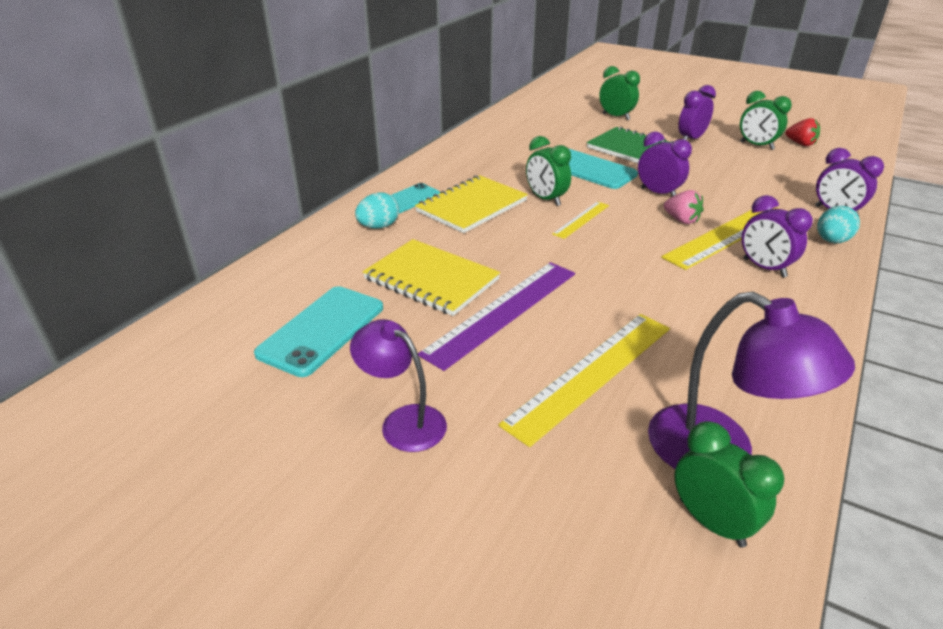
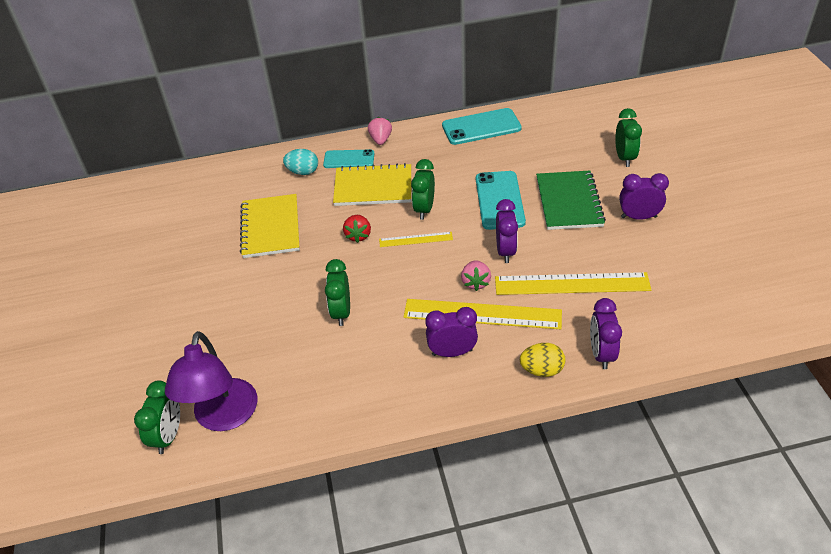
camera: 50 degrees right, 10 degrees up
(322, 330) = (185, 225): turquoise phone -> turquoise phone (481, 127)
(403, 421) = (145, 298): purple lamp -> none
(411, 176) = (380, 140): none -> pink strawberry
(503, 311) = (268, 272): purple ruler -> none
(591, 373) = (245, 337): yellow ruler -> yellow ruler (572, 284)
(756, 146) = (683, 257): green clock -> green clock (341, 312)
(764, 268) = (452, 352): purple clock -> purple clock turned 75 degrees clockwise
(800, 144) = (730, 279): red strawberry -> red strawberry (358, 235)
(831, 241) = (541, 370): turquoise egg -> yellow egg

